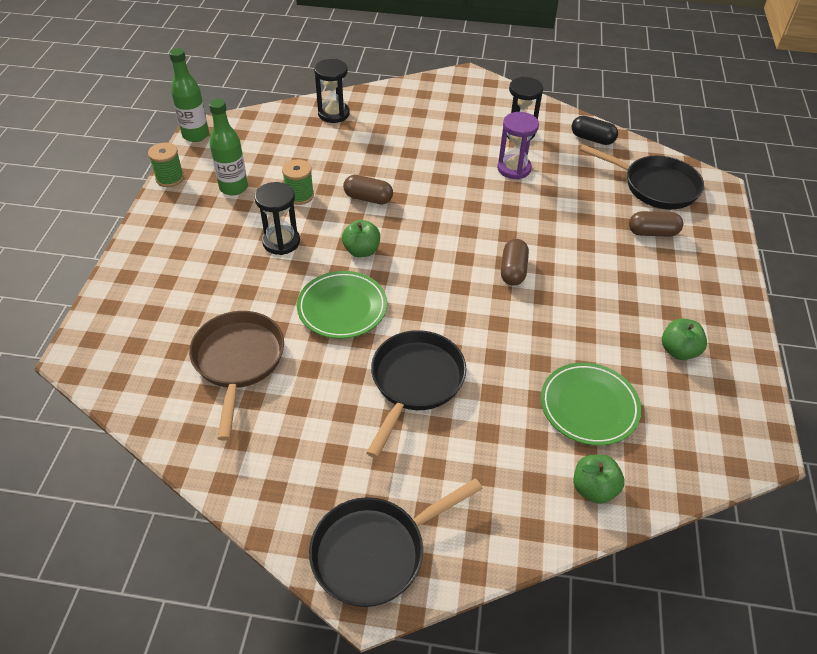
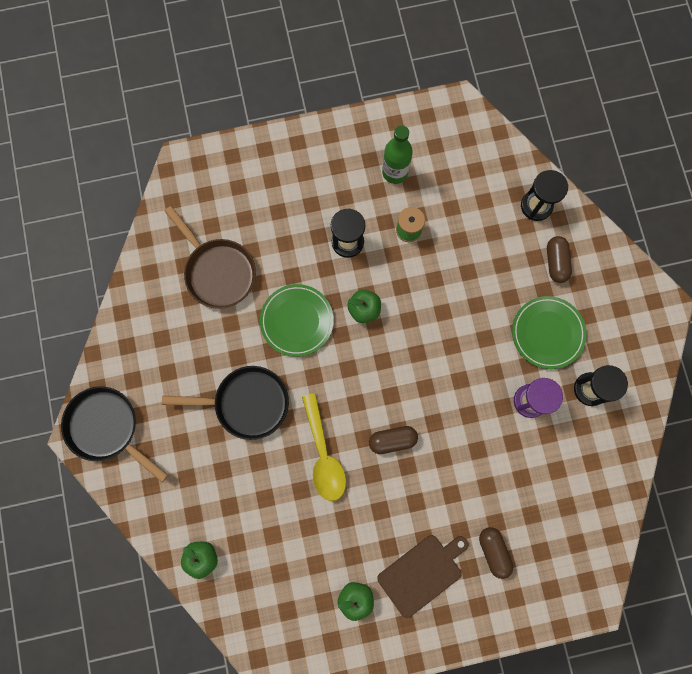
camera: 70 degrees right, 30 degrees up
(170, 178) = (383, 116): green spool -> none
(196, 135) = (448, 104): green bottle -> none
(238, 361) = (218, 271): brown pan -> brown pan turned 75 degrees clockwise
(368, 198) = (430, 288): brown capsule -> brown capsule (556, 262)
(507, 330) = (324, 455): none -> yellow spoon
(589, 406) = (272, 538): green plate -> green plate (547, 333)
(592, 139) = (613, 464): black capsule -> none
(655, 186) = (564, 542): black pan -> none
(663, 289) = (422, 573): none -> brown cutting board

